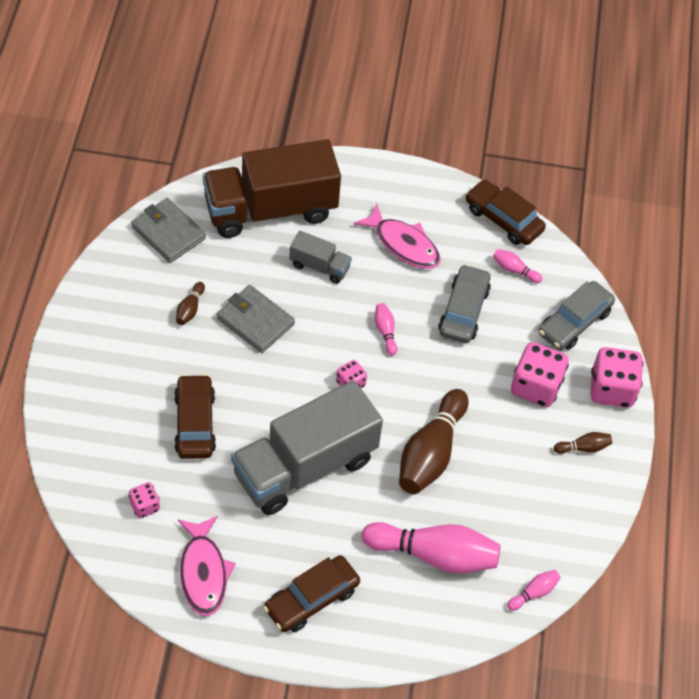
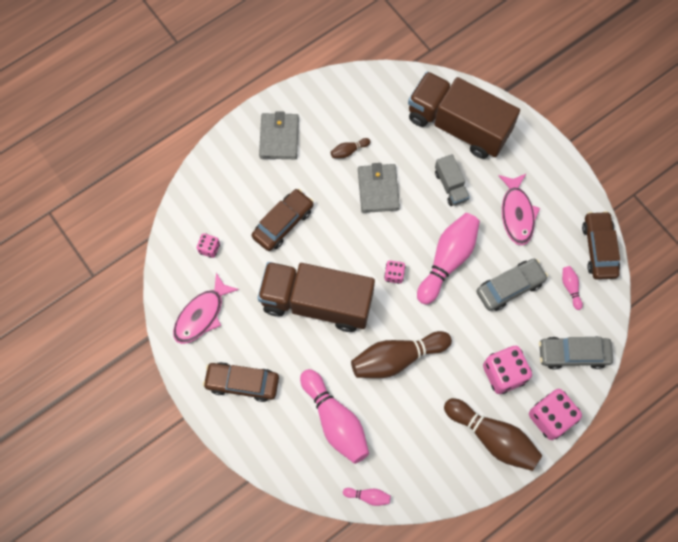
camera: 50 degrees right, 15 degrees up
(168, 233) = (383, 93): grey wallet -> grey wallet (279, 137)
(305, 467) = (317, 302): grey truck -> brown truck
(385, 332) = (447, 260): pink bowling pin -> pink bowling pin, size x2.27
(583, 448) = (493, 437): brown bowling pin -> brown bowling pin, size x2.27

